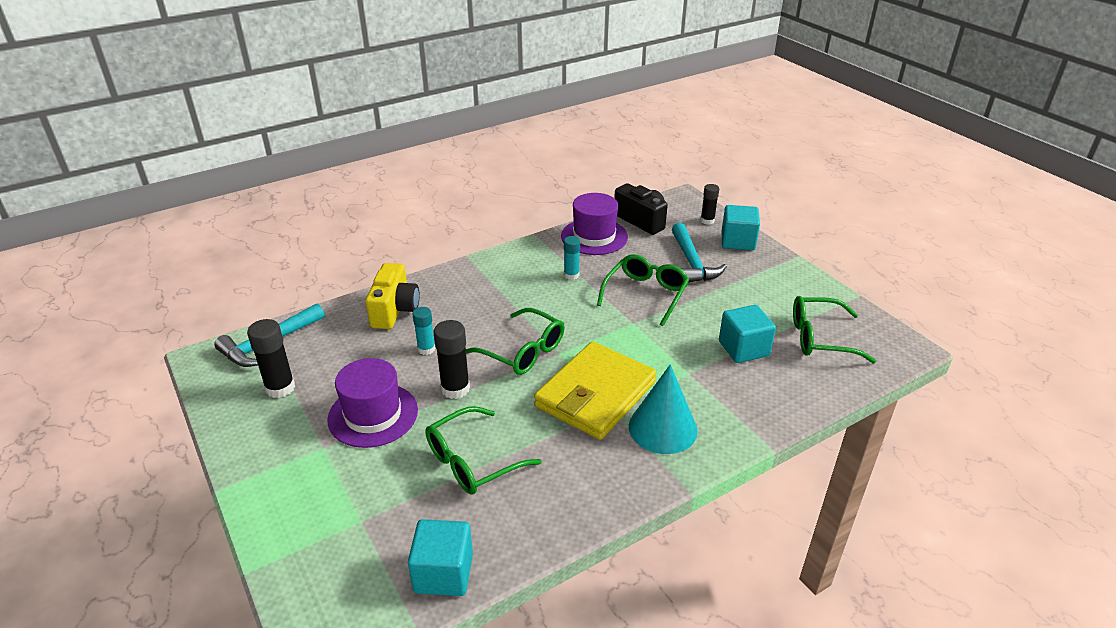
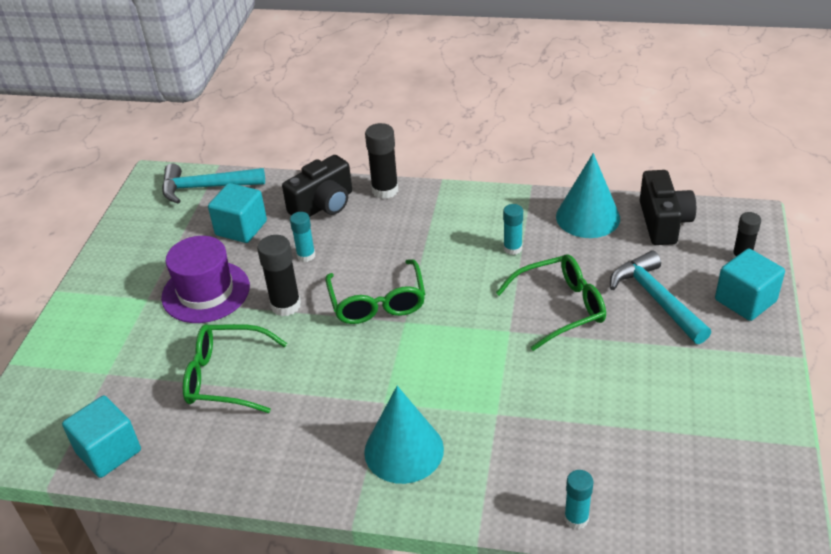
camera: 45 degrees right, 5 degrees up
(280, 388) = (173, 231): black glue stick -> black glue stick (385, 190)
(394, 310) = (323, 205): yellow camera -> black camera
(594, 236) = (588, 217): purple hat -> turquoise cone
(595, 394) = (387, 381): yellow wallet -> none
(692, 263) = (656, 299): turquoise hammer -> turquoise hammer turned 120 degrees clockwise
(743, 348) = (585, 423): turquoise cube -> turquoise cube (241, 228)
(806, 401) = (576, 518): none -> turquoise glue stick
(821, 338) = (690, 465): green glasses -> none

